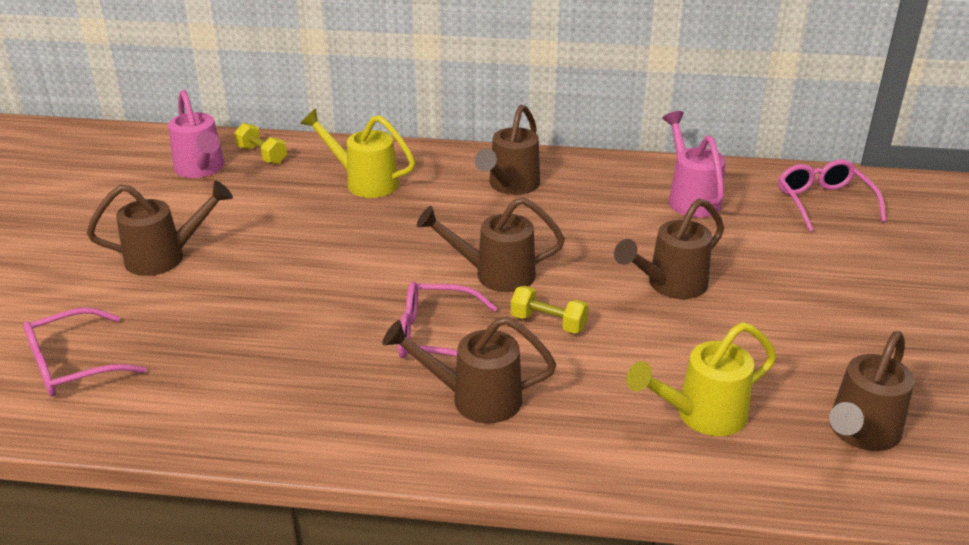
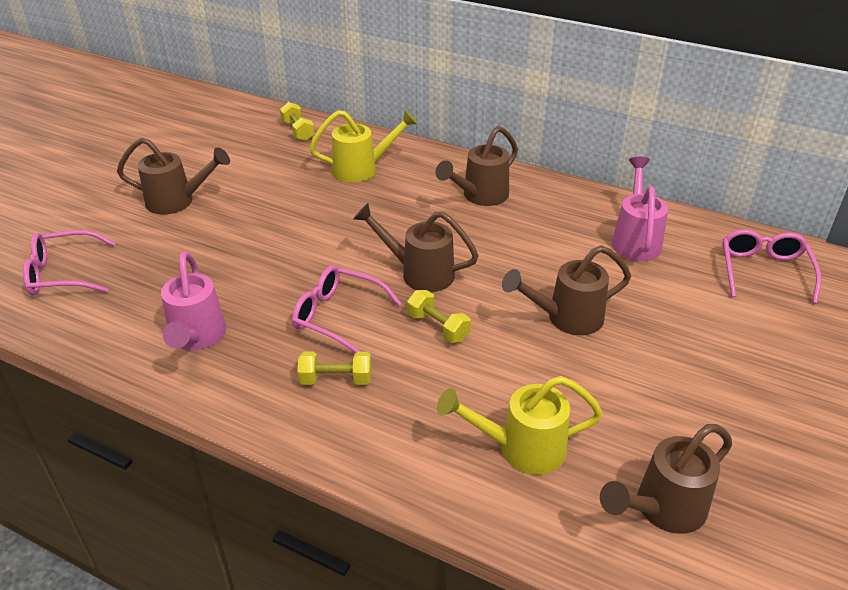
camera: 20 degrees right, 5 degrees up
(201, 169) = (246, 135): pink watering can -> pink watering can (196, 338)
(364, 182) = (362, 169): yellow watering can -> yellow watering can turned 120 degrees clockwise
(474, 398) = (336, 379): brown watering can -> yellow dumbbell

